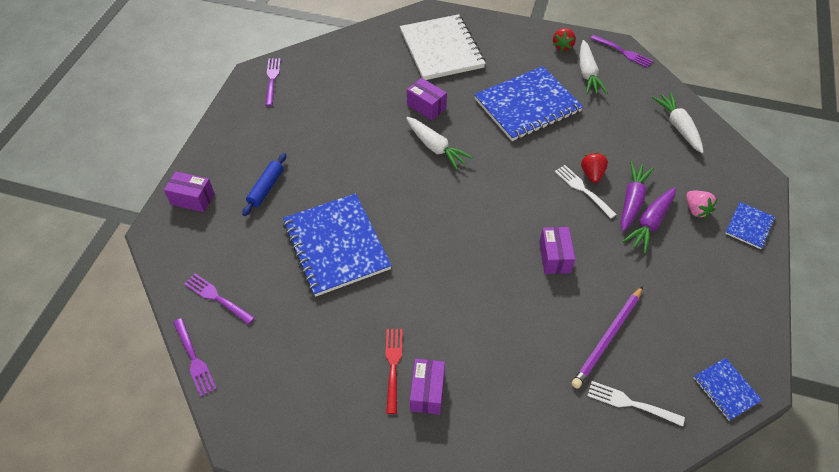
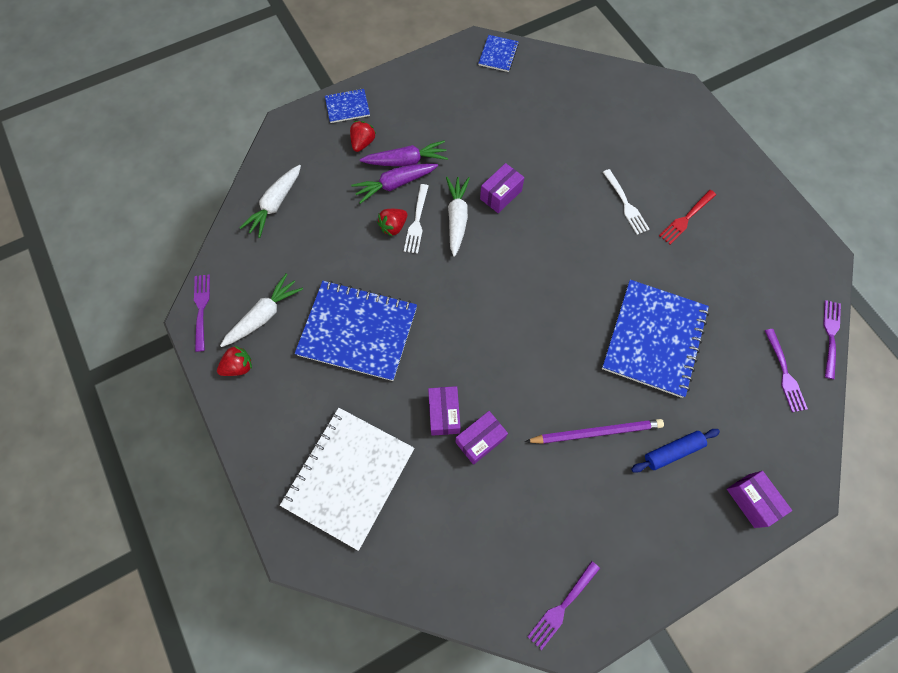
camera: 135 degrees left, 15 degrees up
(427, 392) = (677, 187): purple box -> purple box (480, 440)
(435, 147) = (484, 360): white carrot -> white carrot (457, 218)
(607, 338) = (530, 126): purple pencil -> purple pencil (596, 432)
(631, 403) = (559, 89): white fork -> white fork (625, 204)
(696, 210) = (363, 143): pink strawberry -> red strawberry

